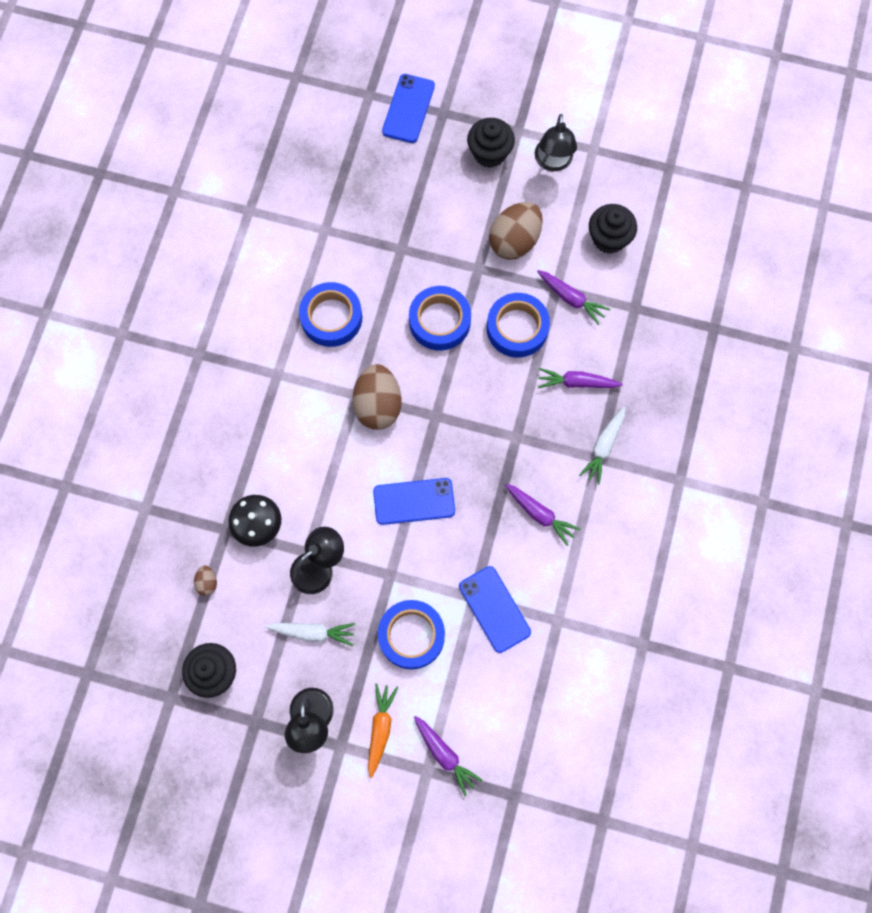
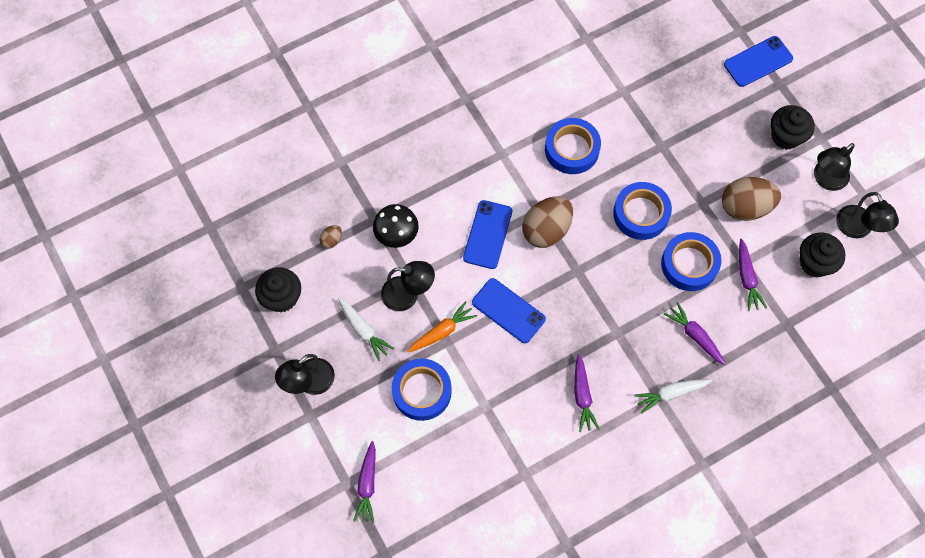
camera: 45 degrees right, 5 degrees down
(380, 729) = (344, 429): orange carrot -> orange carrot (442, 332)
(494, 609) = (491, 426): blue phone -> blue phone (487, 234)
(614, 182) = (857, 229): none -> black lamp

